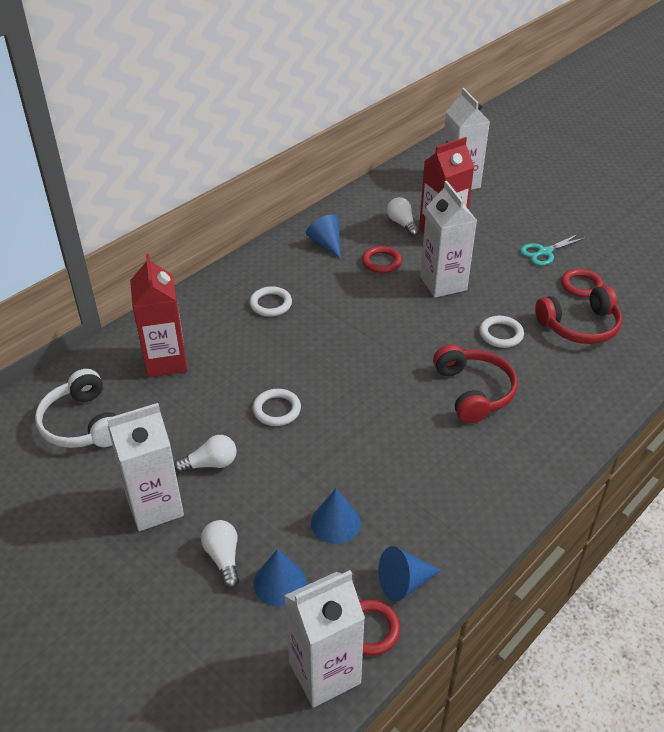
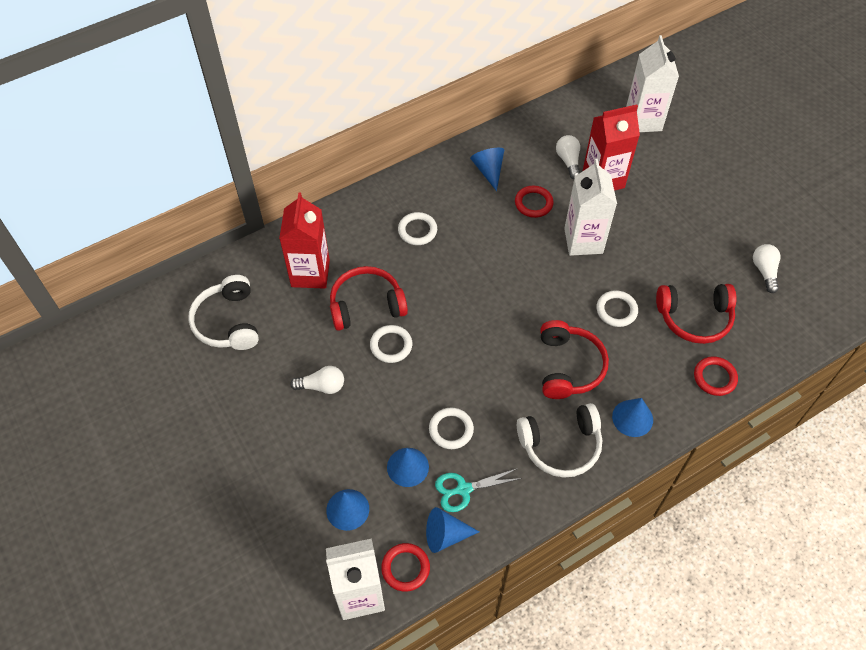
camera: 15 degrees right, 15 degrees up
(155, 506) = (268, 416): white carton -> none
(223, 558) = (310, 476): white light bulb -> white light bulb (764, 271)
(237, 378) = (366, 305): none -> red headphones
(371, 475) = (451, 430): none -> white ring
(496, 465) = (561, 445): none -> white headphones
(544, 252) = (695, 224): turquoise scissors -> turquoise scissors (464, 489)
(559, 424) = (632, 418): none -> blue cone
(581, 286) = (715, 272): red ring -> red ring (714, 377)

